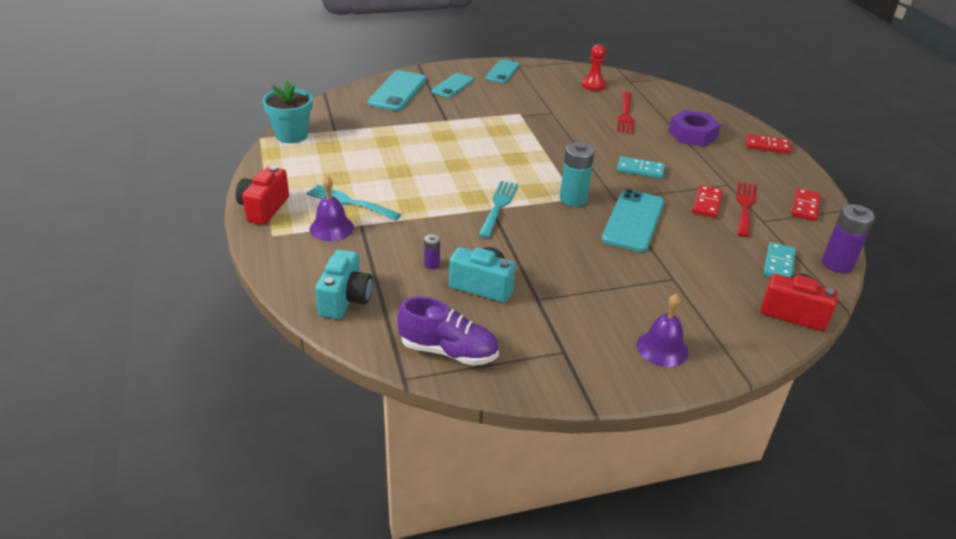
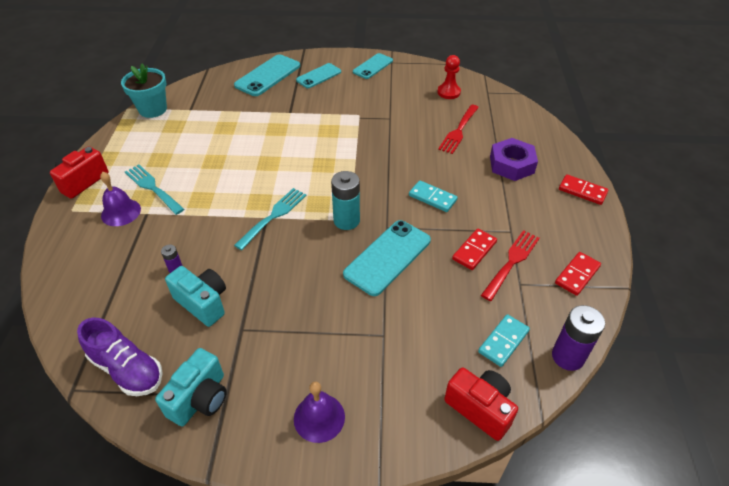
camera: 20 degrees right, 10 degrees up
(345, 300) = (82, 291): turquoise camera -> turquoise camera (200, 398)

